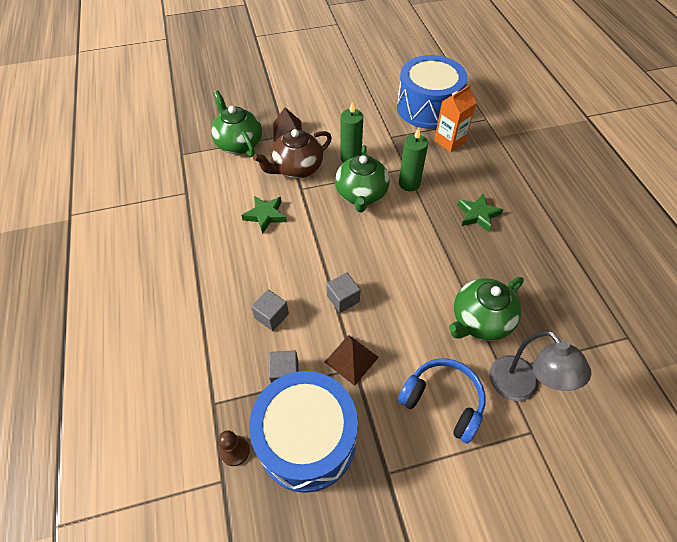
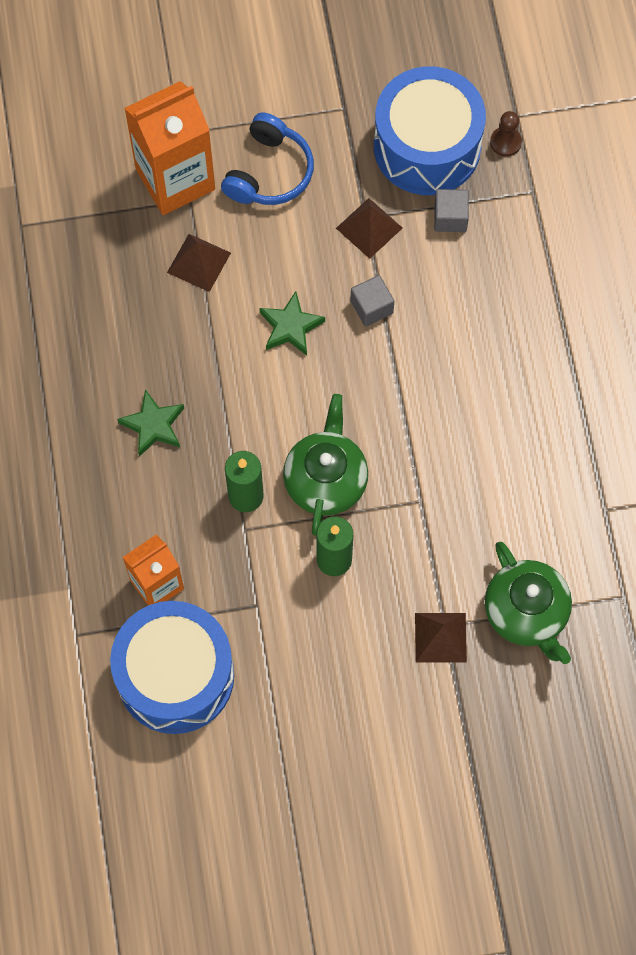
camera: 175 degrees left, 15 degrees up
(265, 215) = (477, 453): green star -> green star (290, 327)
(271, 316) = (466, 291): grey cube -> none
(296, 168) = (426, 545): brown teapot -> none
(443, 401) = (269, 172): blue headphones -> blue headphones turned 105 degrees counterclockwise
(480, 320) = (199, 262): green teapot -> brown pyramid
(520, 387) = (175, 179): grey lamp -> orange carton

